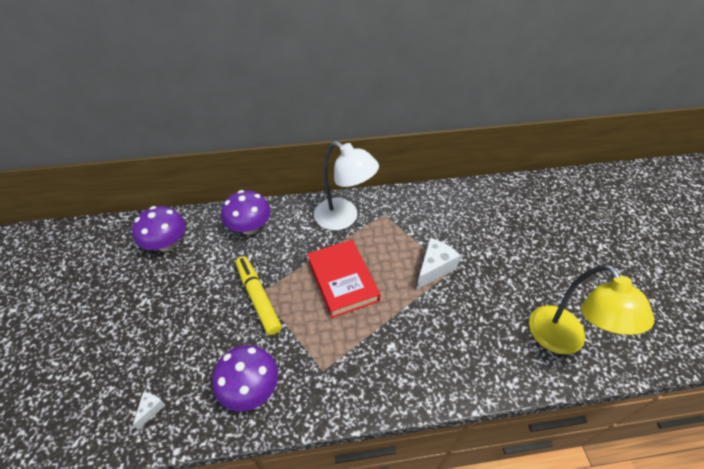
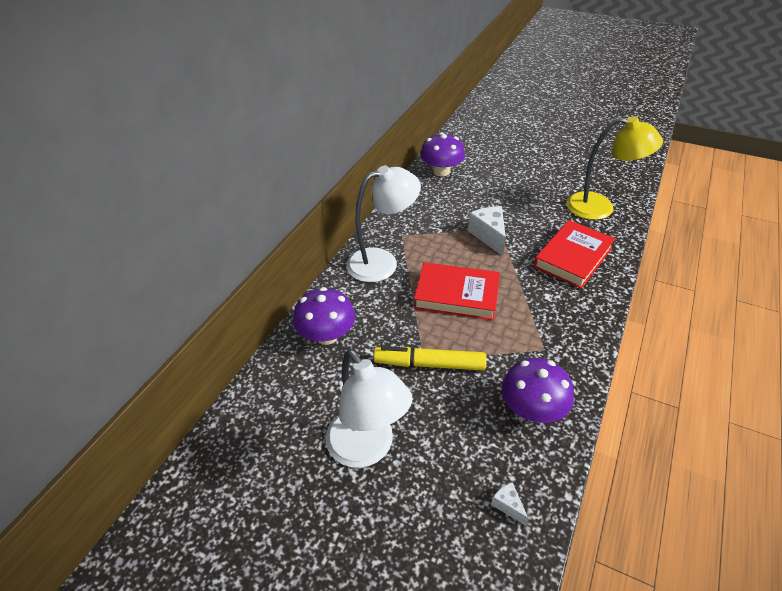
camera: 55 degrees left, 5 degrees down
(164, 300) = (367, 449): none -> white lamp
(167, 243) = (280, 420): purple mushroom -> purple mushroom (441, 171)
(461, 345) = (573, 257): none -> red book

